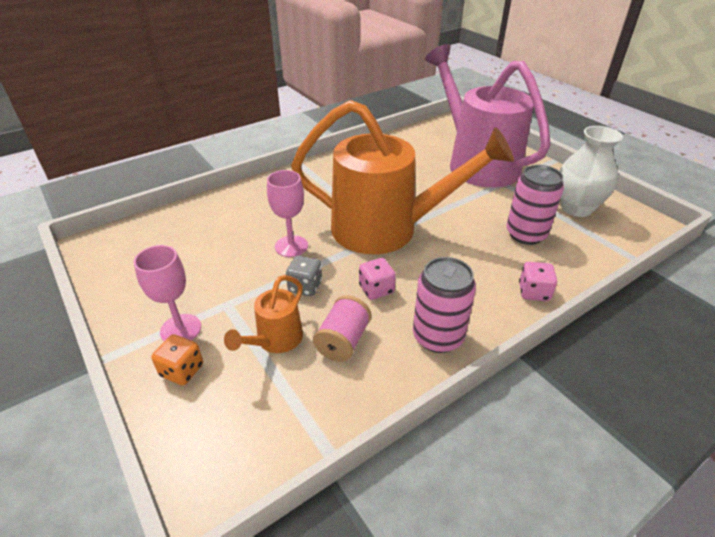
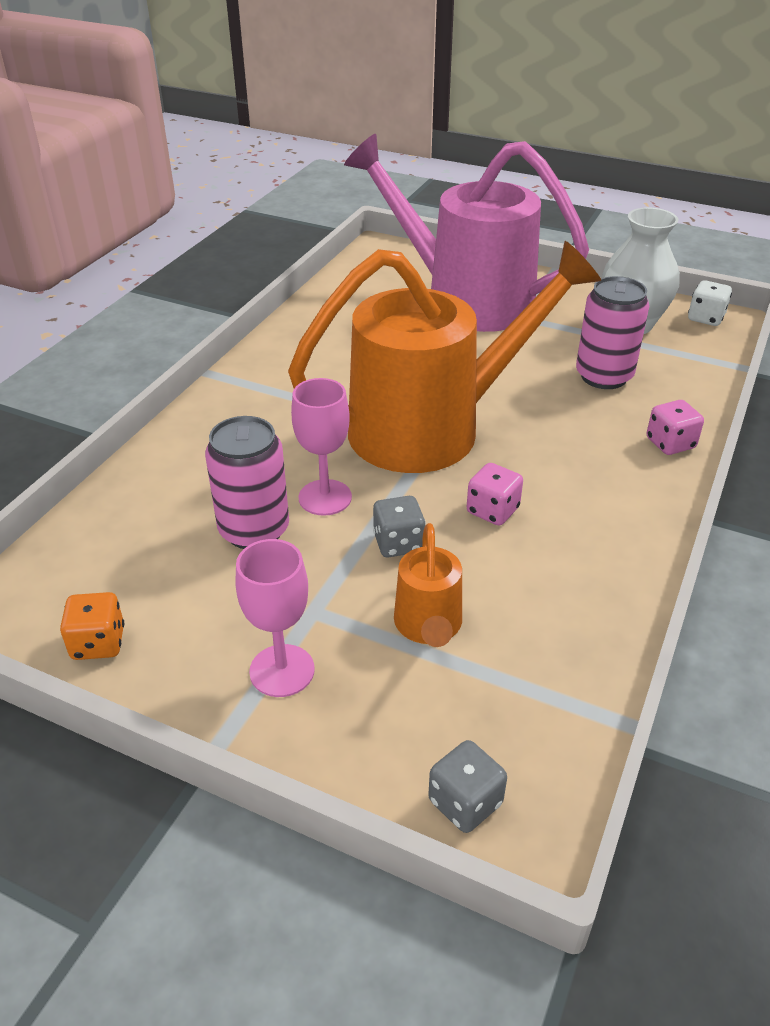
camera: 30 degrees left, 0 degrees up
(182, 370) = (342, 720): orange dice -> orange dice (98, 643)
(195, 453) = (465, 802): none -> grey dice
(343, 341) = (513, 589): pink spool -> none
(438, 337) = (615, 537): pink can -> pink can (254, 530)
(638, 220) = (705, 318): none -> white dice

